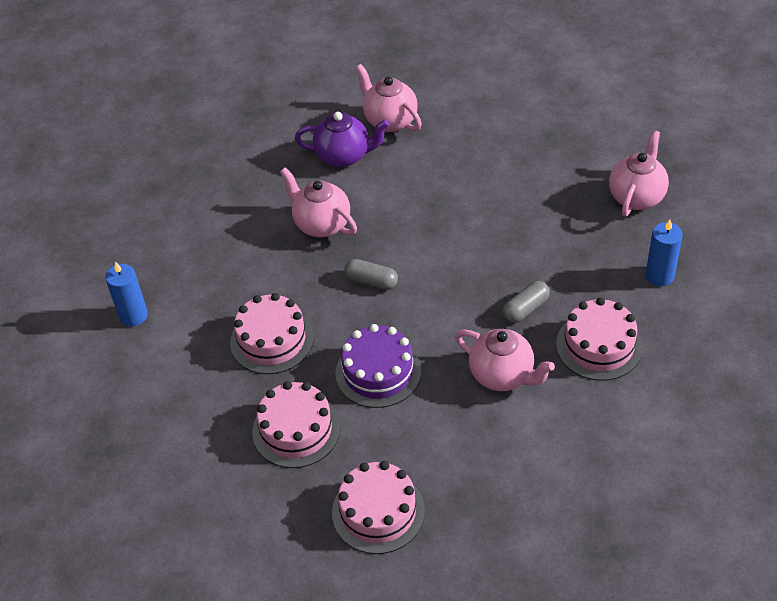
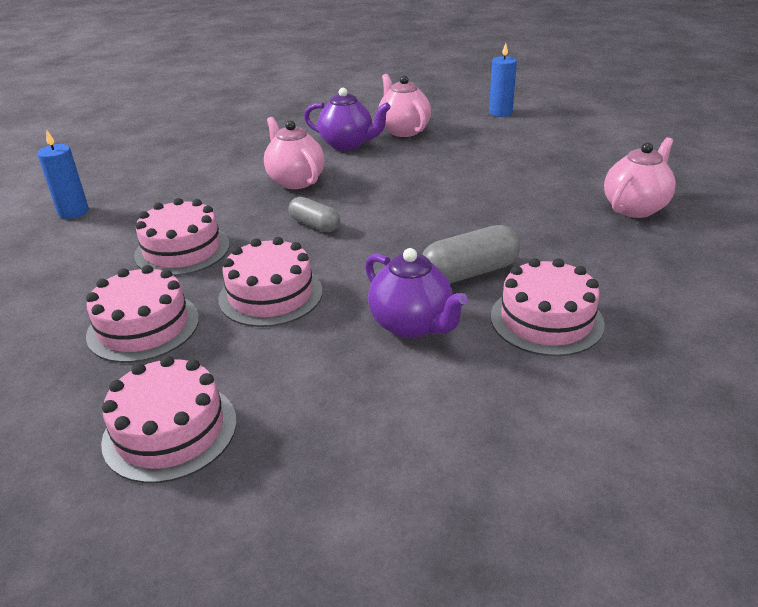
camera: 15 degrees right, 15 degrees down
(378, 372) = (270, 295): purple cake -> pink cake
(502, 375) = (412, 325): pink teapot -> purple teapot
(525, 308) = (469, 272): grey capsule -> grey capsule, size x1.54
(660, 275) = (645, 272): blue candle -> blue candle (500, 113)

